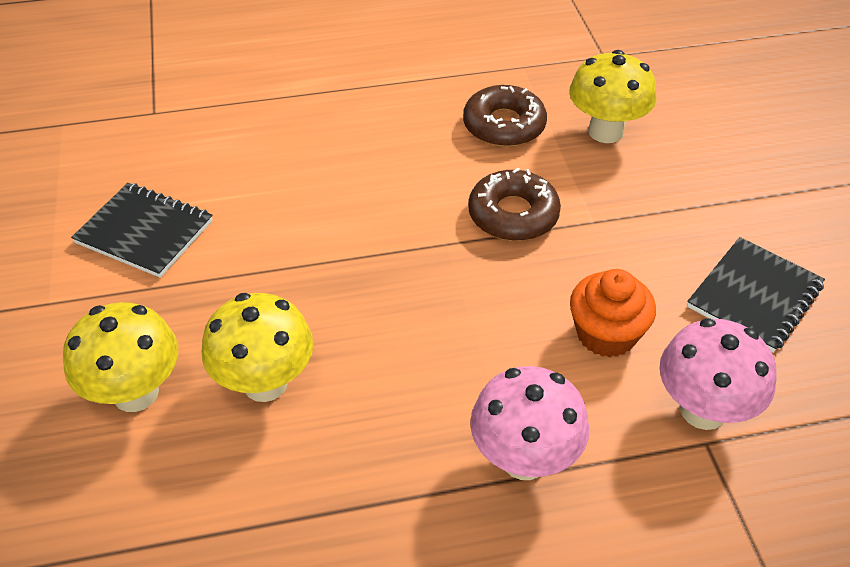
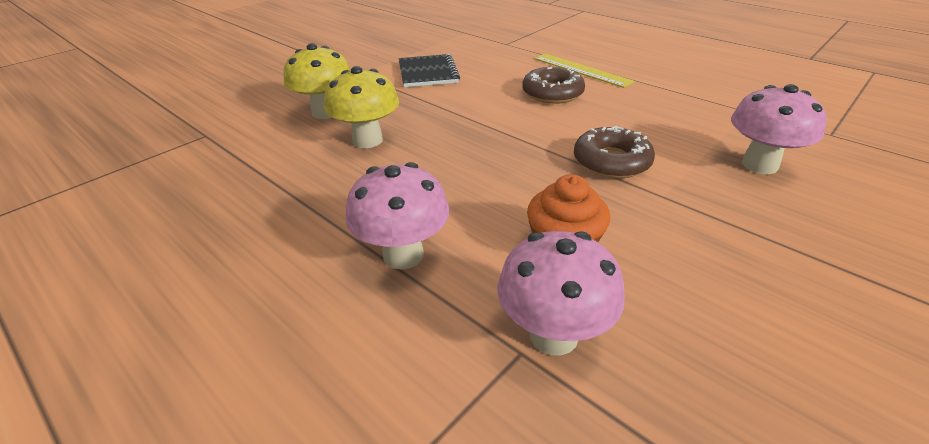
camera: 55 degrees right, 10 degrees down
(309, 103) = (581, 70): none -> yellow ruler
(504, 125) = (682, 126): brown donut -> brown donut (552, 93)
(605, 131) = (759, 165): yellow mushroom -> pink mushroom
(754, 296) = (729, 317): black notebook -> none

